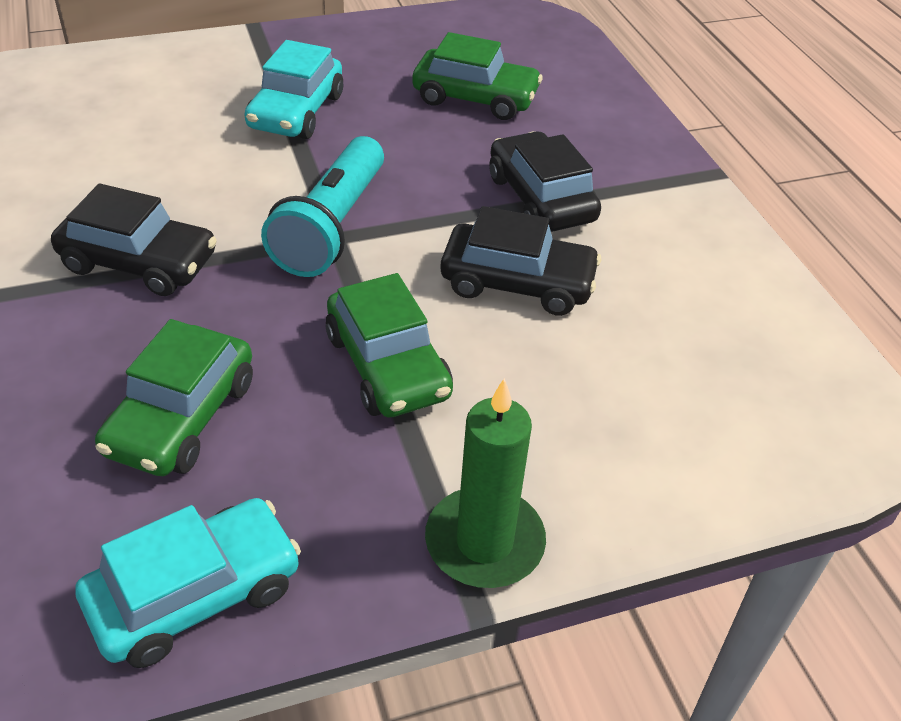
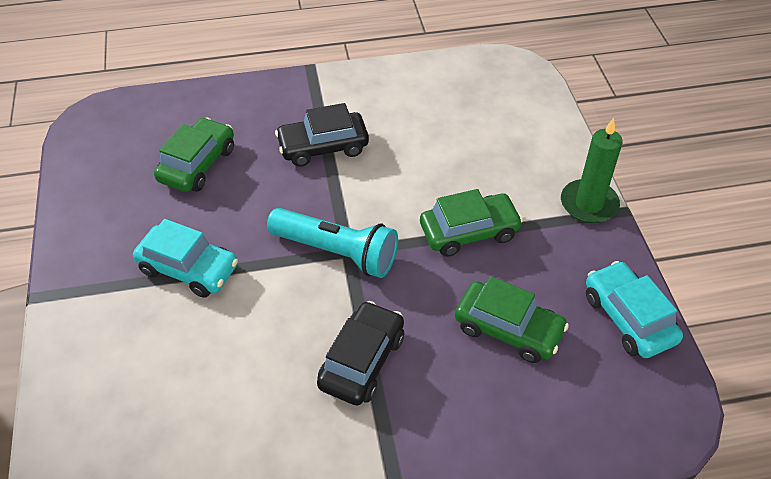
camera: 80 degrees left, 5 degrees up
(517, 283) = (402, 168): black car -> none

